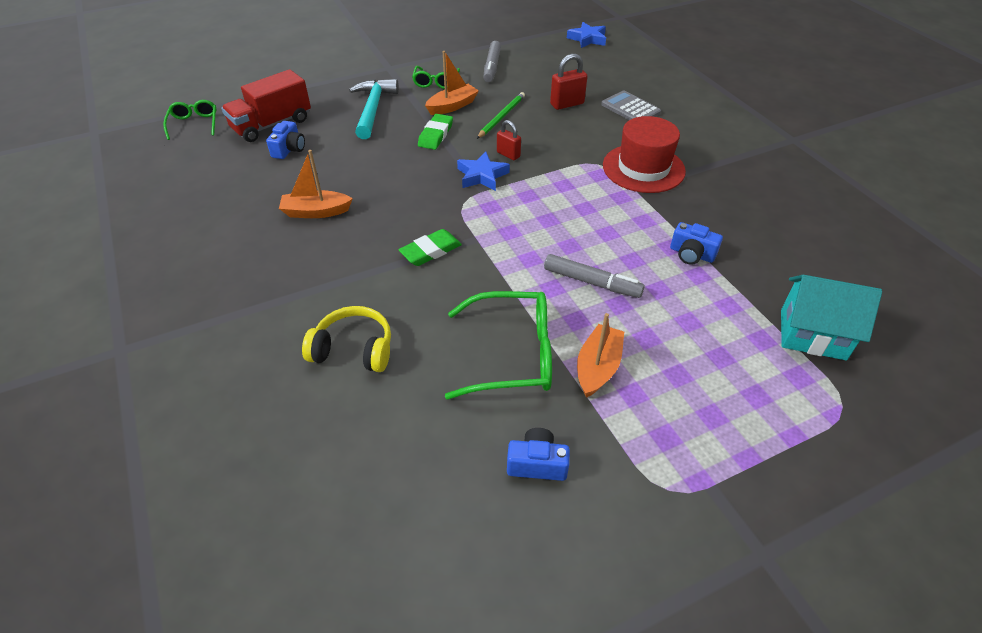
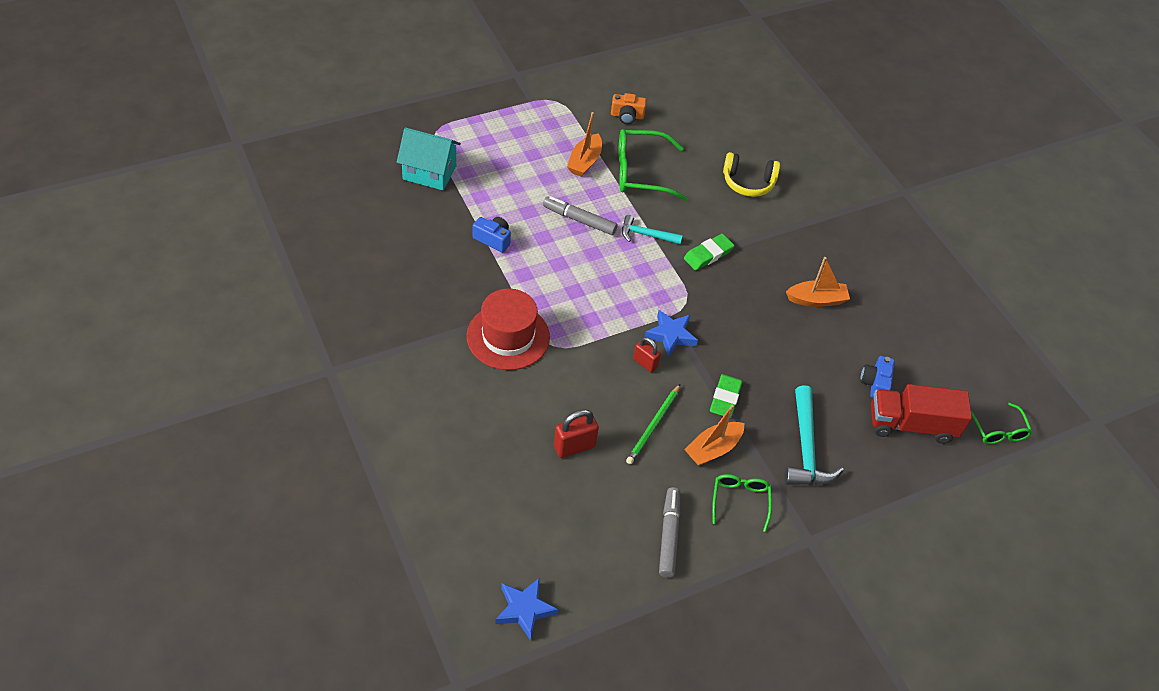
camera: 175 degrees right, 5 degrees up
(272, 124) = (911, 425): red truck -> red truck turned 135 degrees counterclockwise
(506, 269) = (646, 235): none -> turquoise hammer
(537, 463) = (627, 116): blue camera -> orange camera
(630, 108) = (498, 434): grey calculator -> none

